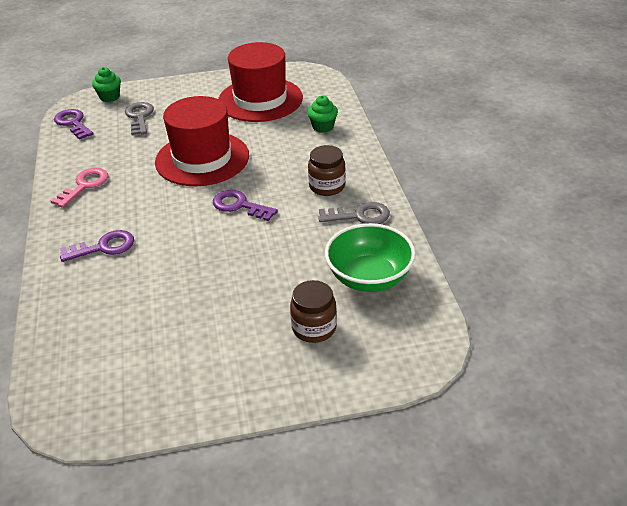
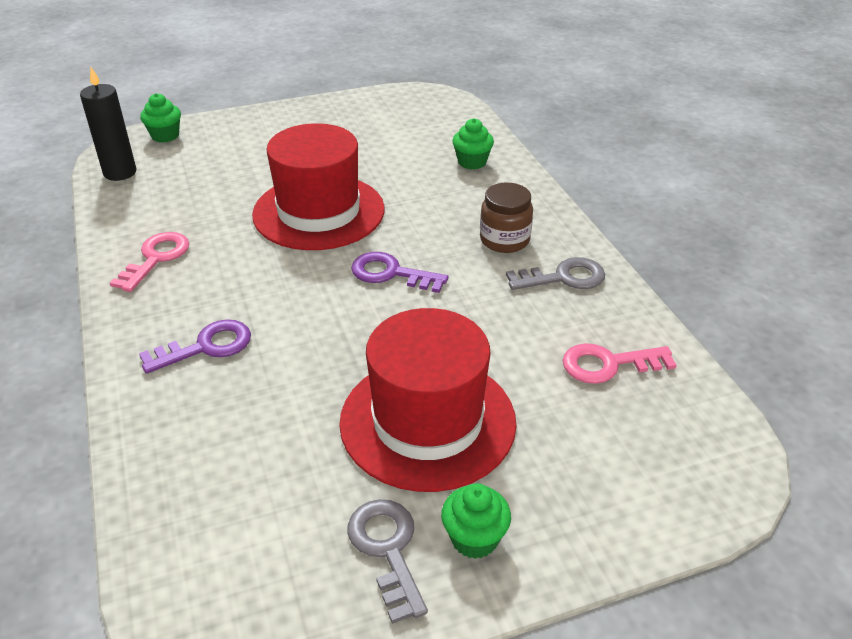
camera: 10 degrees left, 0 degrees up
(73, 123) = (120, 172): purple key -> black candle
(139, 117) = (214, 160): grey key -> grey key (387, 550)
(241, 379) = (474, 538): none -> green cupcake
(260, 100) = (376, 131): red hat -> red hat (427, 421)
(314, 328) = (556, 446): brown jar -> none
(369, 278) = (608, 364): green bowl -> pink key

